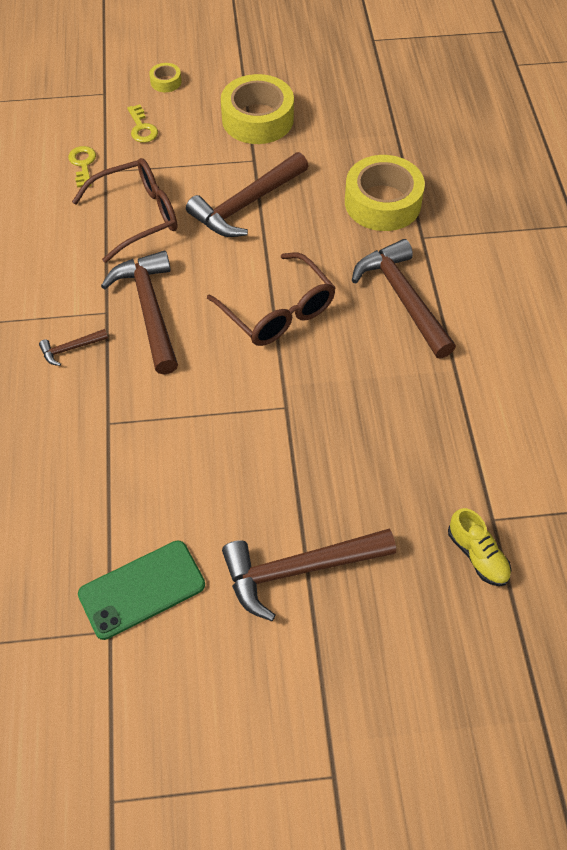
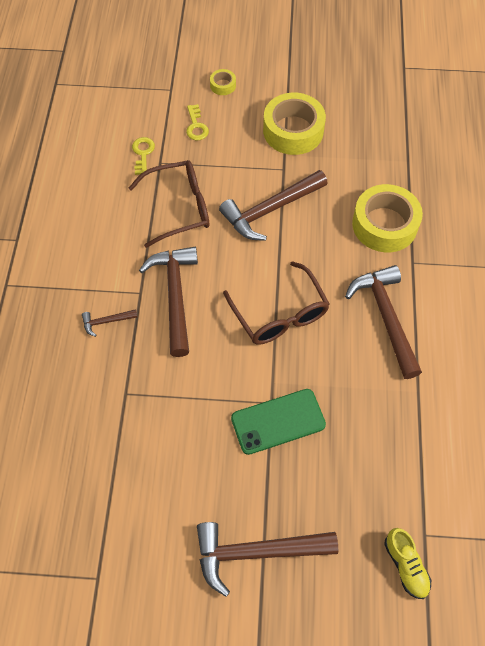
camera: 10 degrees right, 5 degrees up
(142, 589) = (128, 547): green phone -> green phone (278, 421)

